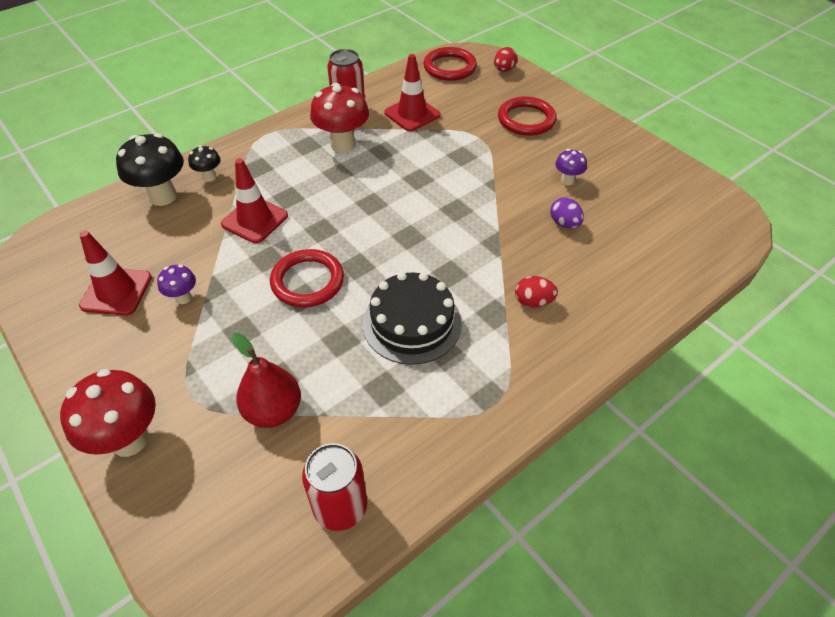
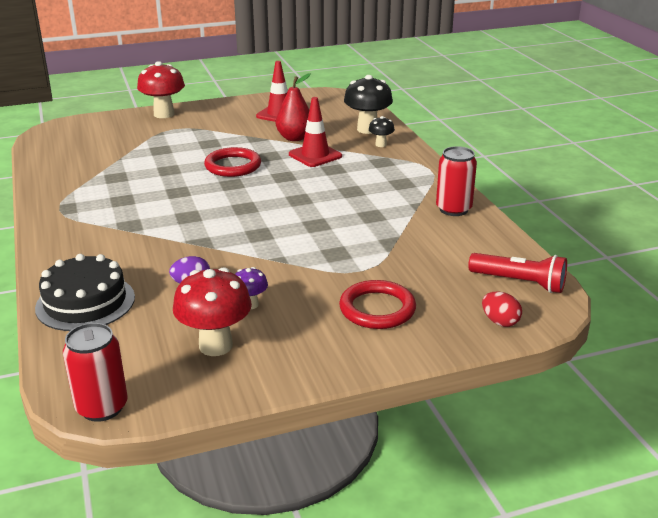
camera: 110 degrees right, 20 degrees down
(183, 298) = (256, 130): purple mushroom -> none
(273, 411) = (139, 146): red pear -> red pear (295, 138)
(340, 507) = (58, 156): red can -> red can (102, 407)
(343, 145) = (392, 198): red mushroom -> red mushroom (215, 345)
(412, 114) = (426, 240): red traffic cone -> none
(412, 323) = (156, 194): black cake -> black cake (85, 302)
(449, 67) = (519, 282): red ring -> red flashlight
(533, 302) = (122, 244): red egg -> none

